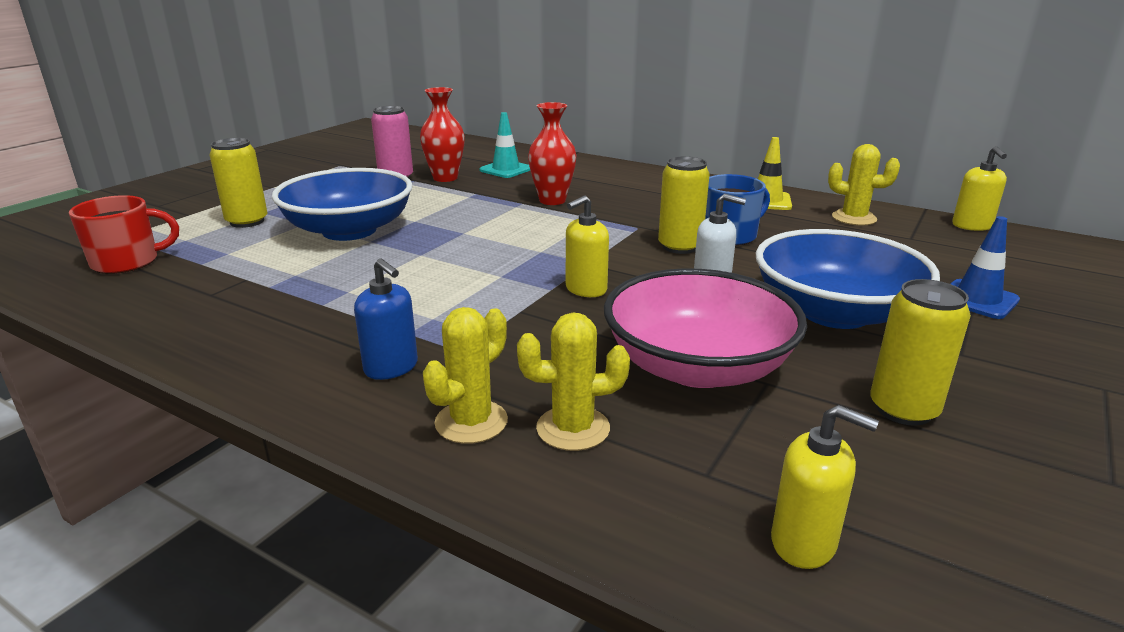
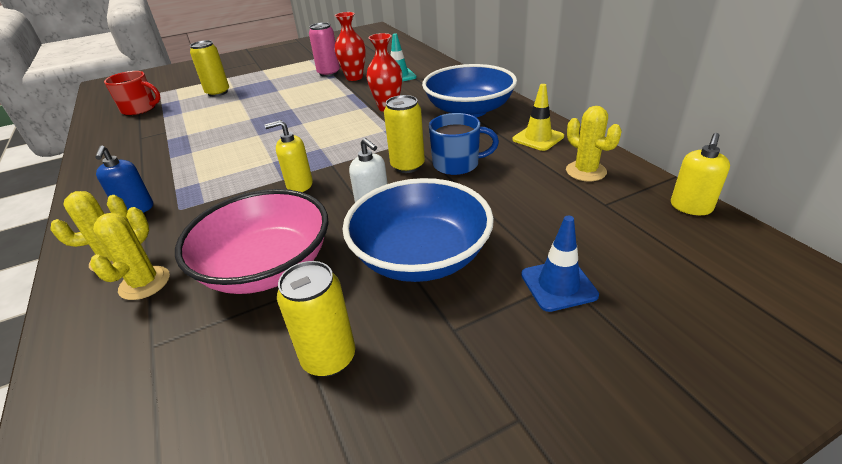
camera: 35 degrees right, 10 degrees up
(349, 230) = (251, 109): blue bowl -> blue bowl (469, 110)
(573, 428) = (144, 283): yellow cactus -> yellow cactus turned 75 degrees clockwise
(804, 543) = (118, 420): yellow soap dispenser -> none

